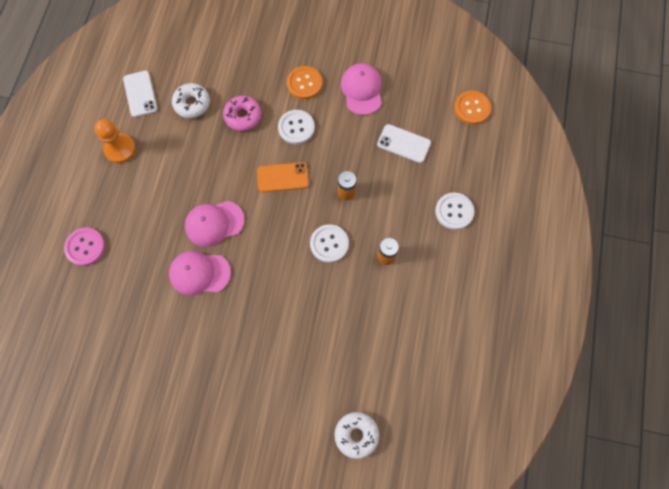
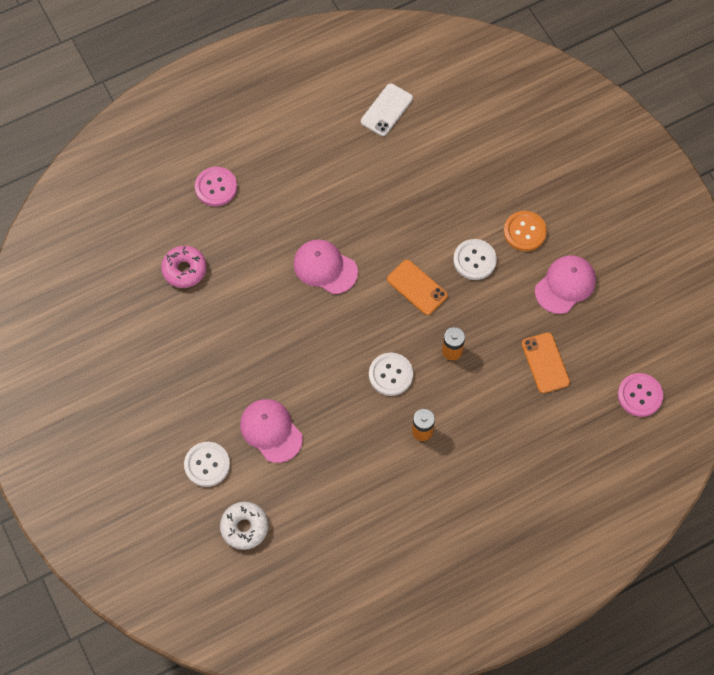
camera: 50 degrees right, 5 degrees down
(120, 149) = (322, 138): orange pawn -> none
(192, 104) = (416, 158): white donut -> none
(199, 273) = (272, 293): pink cap -> pink cap (271, 431)
(243, 116) = (444, 208): pink donut -> pink donut (184, 269)
(404, 143) = (545, 363): white phone -> orange phone
(454, 211) = (518, 457): white button -> white button (207, 464)
(472, 108) = (640, 395): orange button -> pink button

